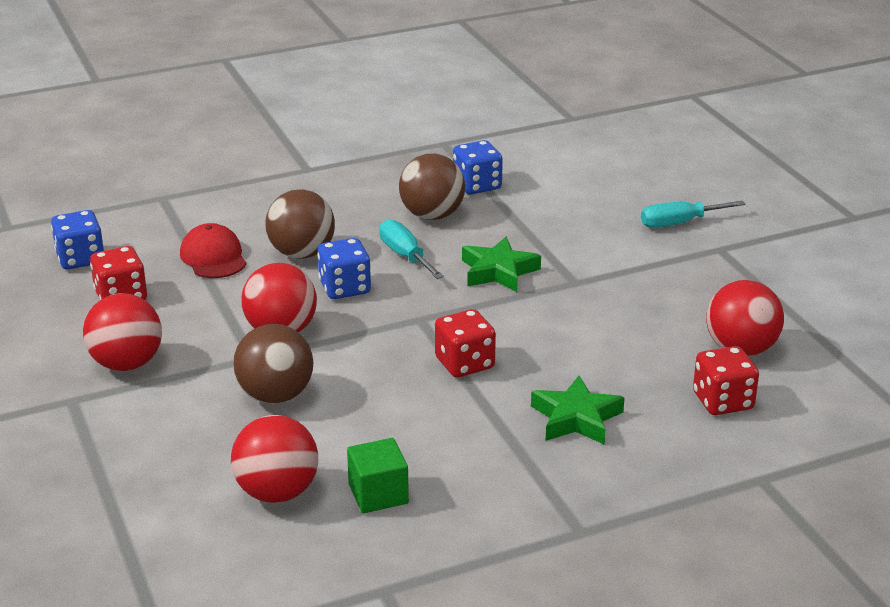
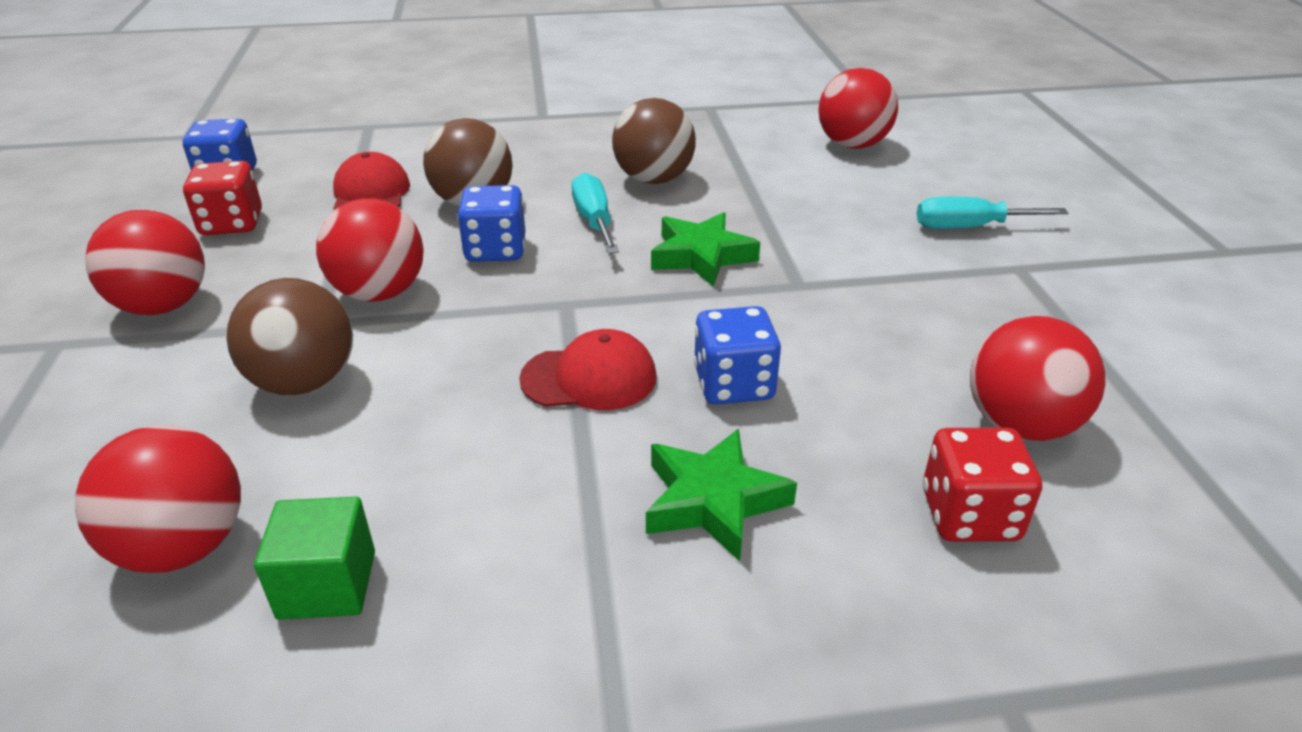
camera: 15 degrees right, 5 degrees up
(464, 363) = (589, 378): red dice -> red cap
(477, 185) = (725, 153): blue dice -> blue dice (733, 384)
(573, 165) = (852, 145): none -> red ball

